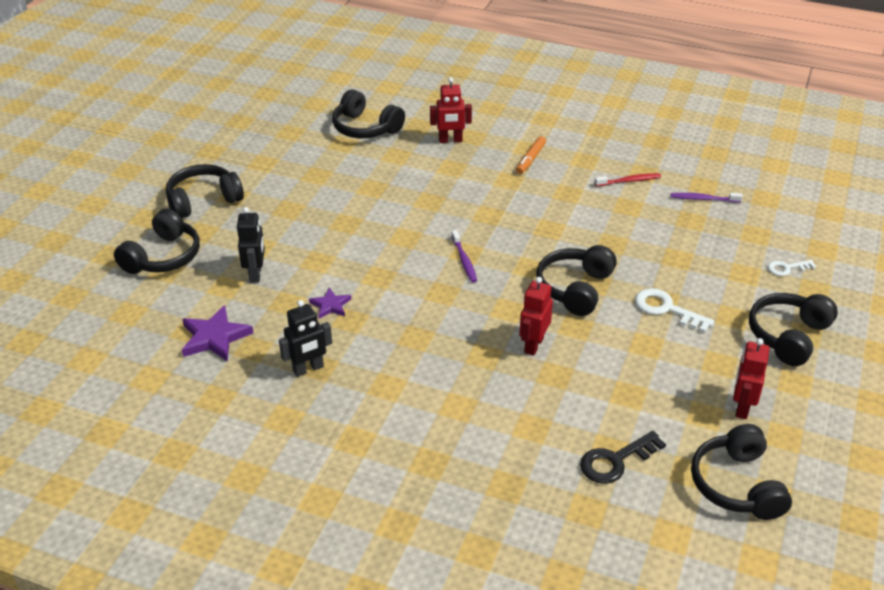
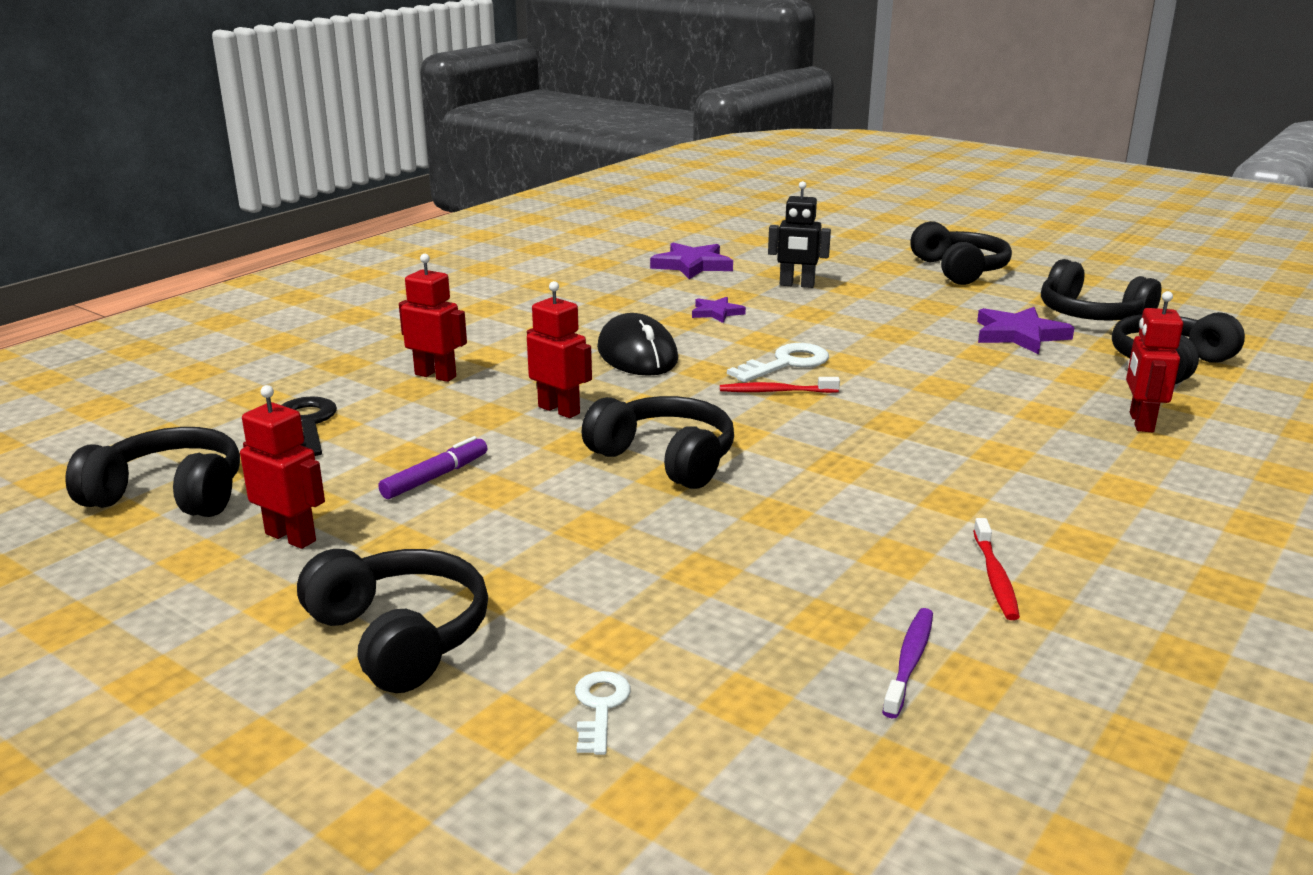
camera: 105 degrees right, 15 degrees down
(163, 257) = (846, 252): black headphones -> black headphones (1090, 315)
(308, 369) = (611, 296): black robot -> none
(334, 175) = (1019, 335): none -> purple star
(427, 329) = (637, 354): none -> black mouse
(464, 260) = (775, 391): purple toothbrush -> red toothbrush
(506, 422) = (436, 375): none -> red robot
(530, 159) = (1079, 484): orange marker -> none
(647, 373) = (435, 477): none -> purple marker
(666, 309) = (564, 526): white key -> white key (786, 363)

